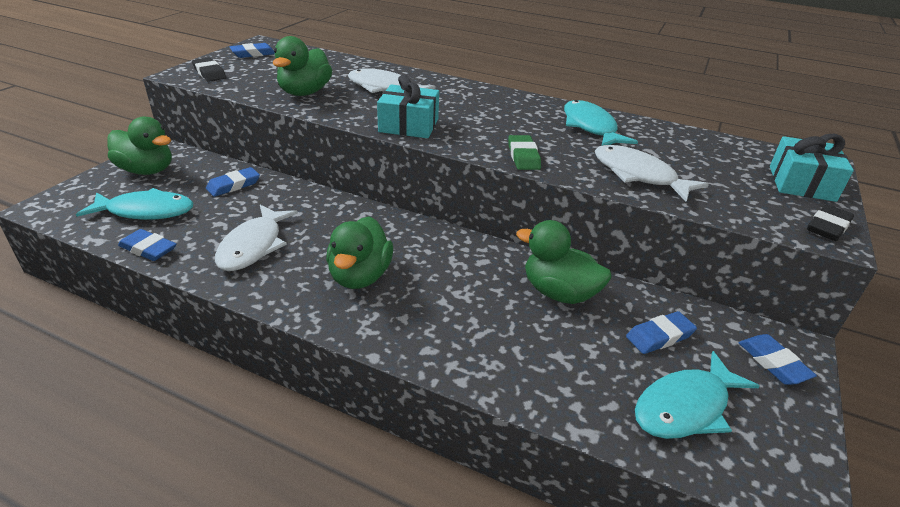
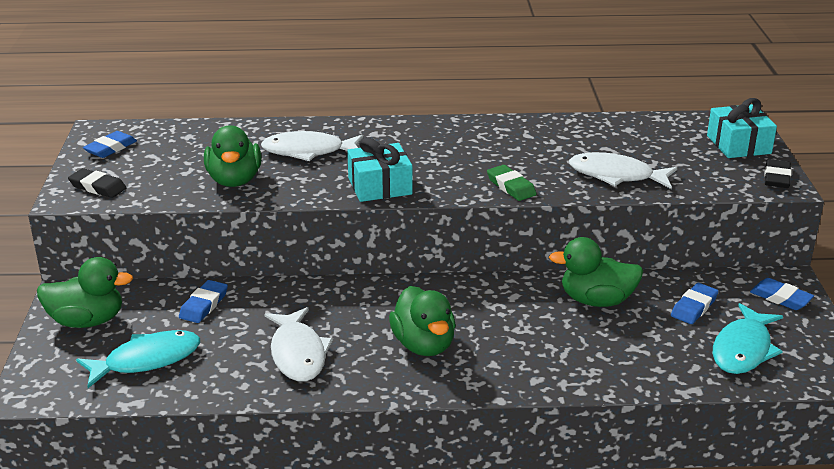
camera: 25 degrees left, 5 degrees down
(148, 249) = (199, 391): blue eraser -> none
(590, 127) = (539, 139): turquoise fish -> none

